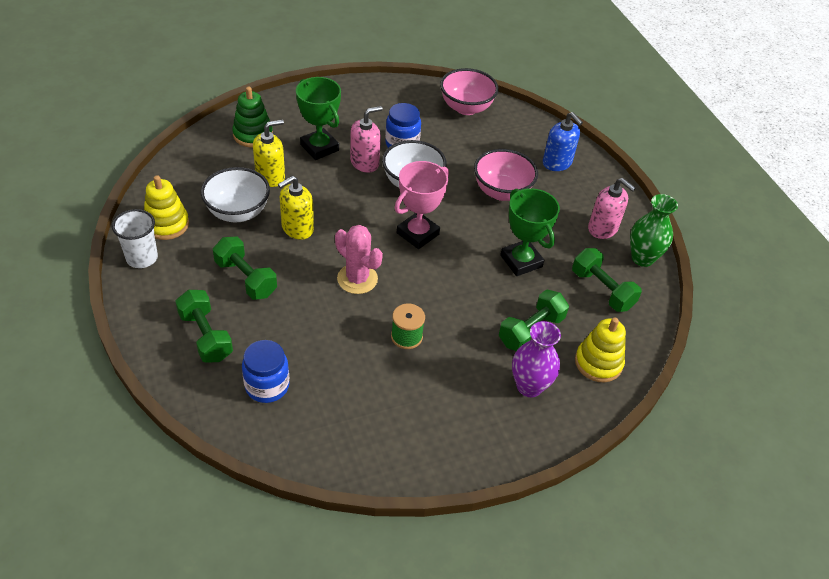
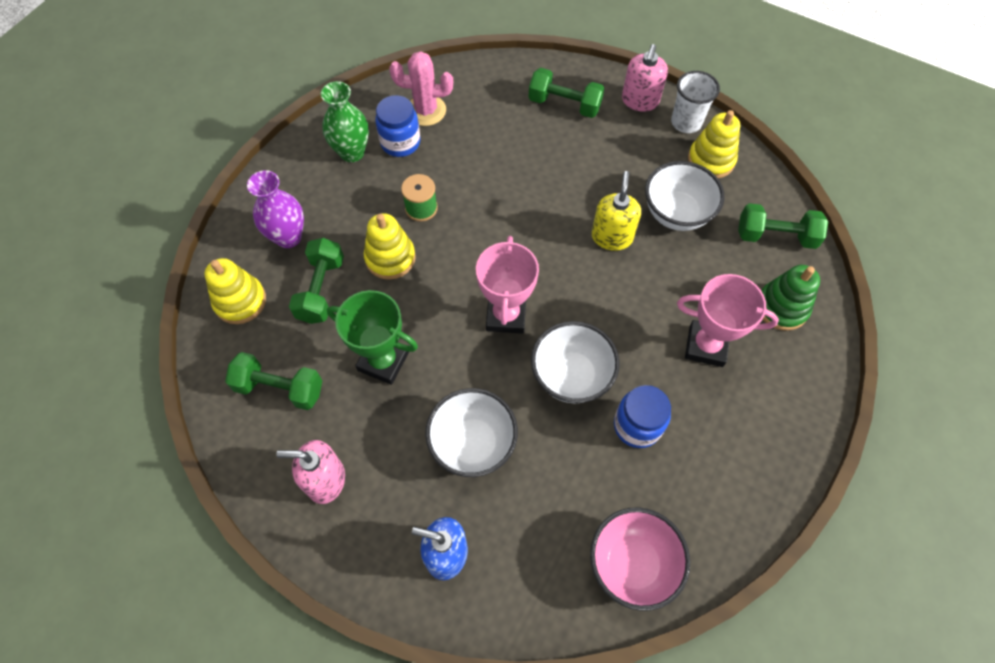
camera: 145 degrees right, 15 degrees up
(246, 278) = (593, 163): green dumbbell -> green dumbbell (775, 236)
(267, 386) = (483, 104): blue jar -> blue jar (400, 142)
(270, 176) = (701, 272): yellow soap dispenser -> none
(319, 147) = (706, 346): green trophy -> pink trophy
(357, 279) = (510, 228): pink cactus -> pink cactus (426, 110)
(365, 162) = (643, 364): pink soap dispenser -> pink soap dispenser (640, 101)
(462, 318) = (390, 258): none -> yellow stacking toy
(501, 192) = (472, 444): pink bowl -> white bowl
(642, 258) = (257, 469): green vase -> green vase (352, 152)

